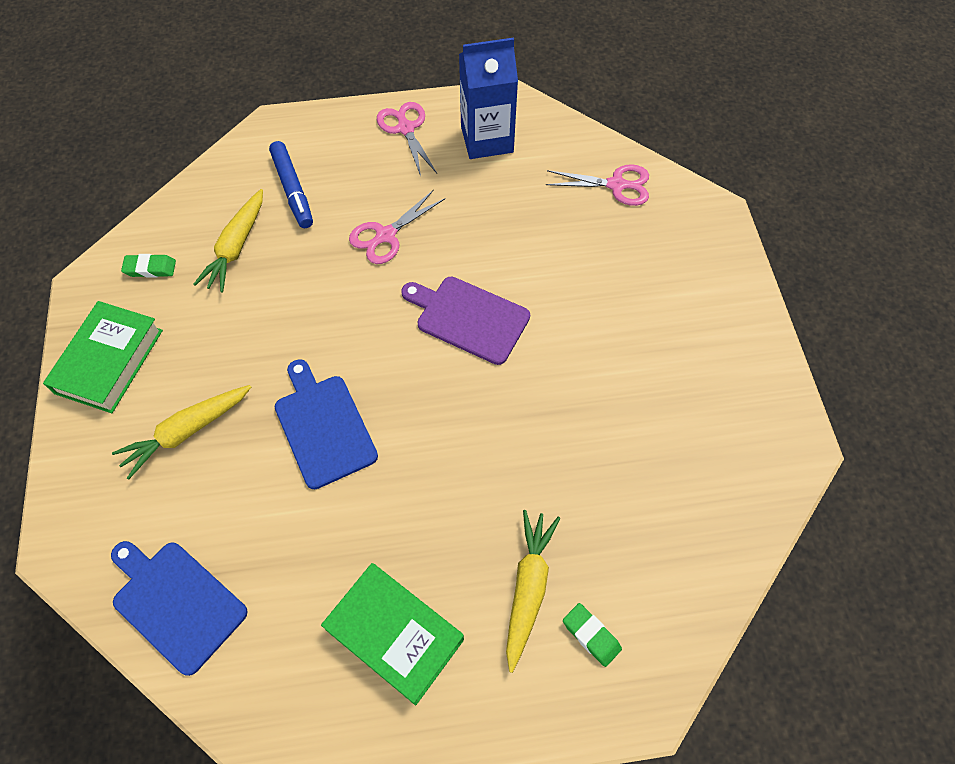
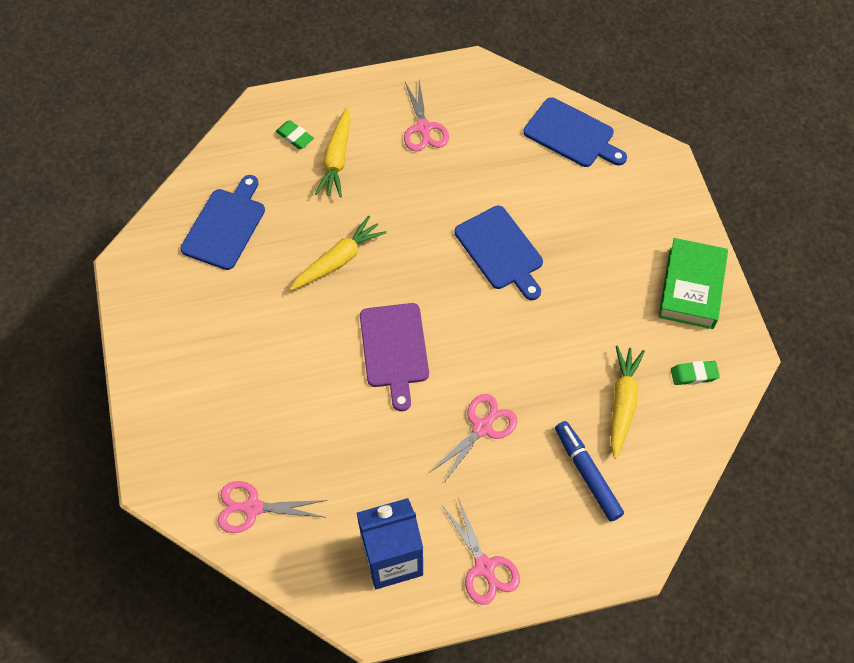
camera: 175 degrees right, 0 degrees up
(187, 432) = (605, 239): yellow carrot -> yellow carrot (338, 260)
(394, 634) = (423, 128): green book -> pink scissors
(469, 318) = (394, 349): purple cutting board -> purple cutting board turned 60 degrees clockwise
(678, 491) = (225, 226): none -> blue cutting board

